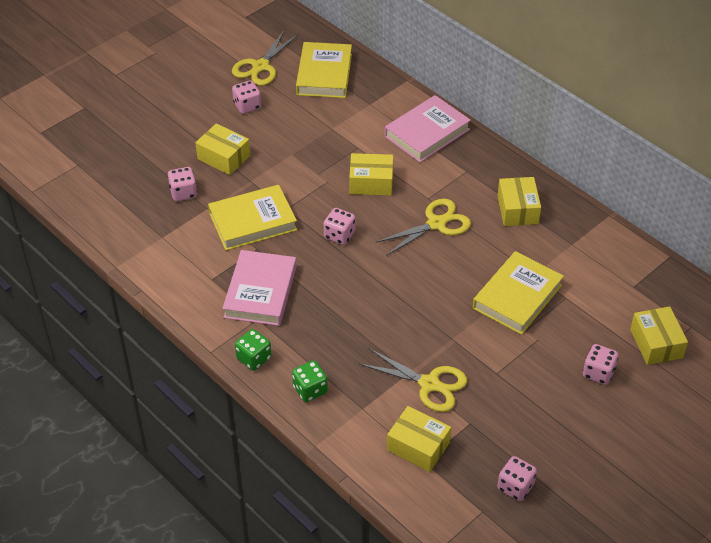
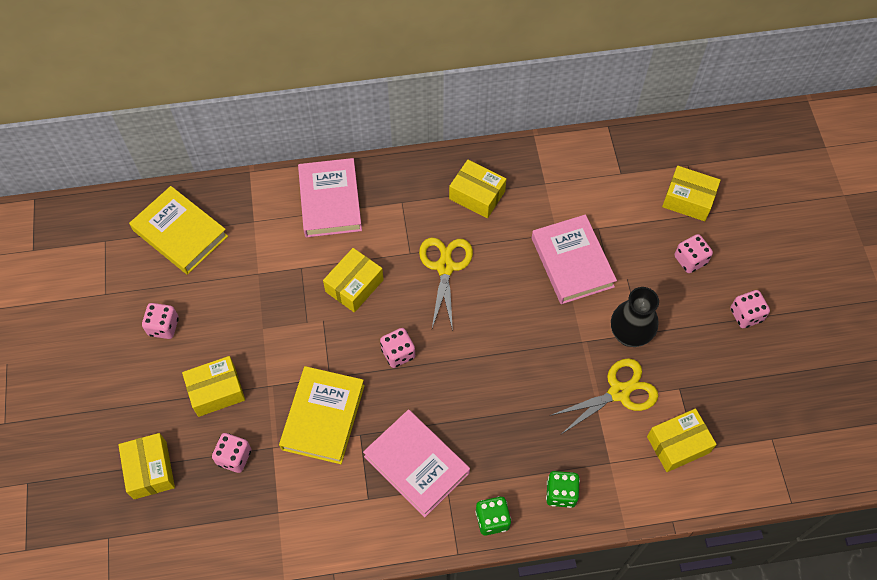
camera: 55 degrees left, 15 degrees up
(140, 157) = (150, 470): none -> yellow box
(260, 66) = (118, 280): yellow scissors -> none
(487, 366) = (629, 335): none -> black vase
(515, 487) = (763, 398): pink dice -> pink dice (746, 315)
(517, 296) = (572, 262): yellow book -> pink book

